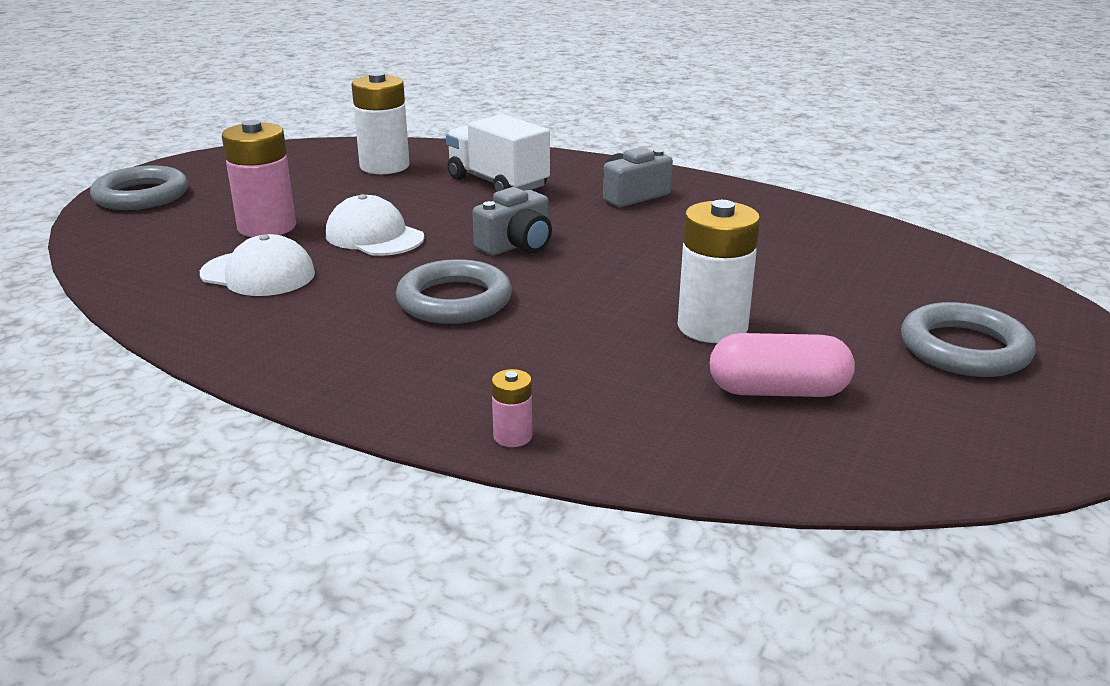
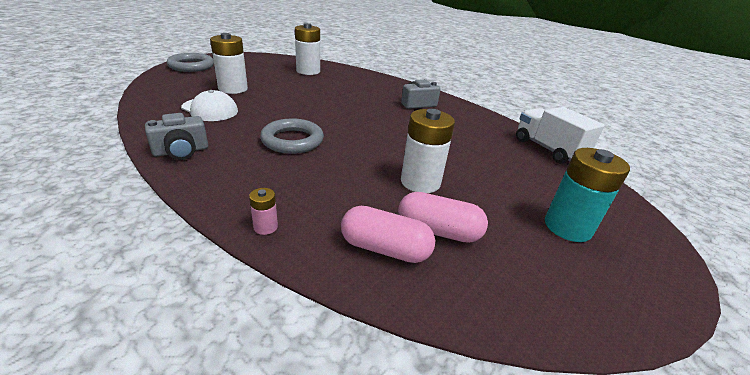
camera: 10 degrees right, 5 degrees up
(267, 227) = (233, 89): pink battery -> white battery
(374, 236) = (278, 101): white cap -> none
(497, 183) = (355, 87): white truck -> white truck (548, 149)
(517, 245) = (344, 118): grey camera -> grey camera (181, 151)
(712, 429) = (385, 248): none -> pink capsule
(964, 349) = (567, 227): grey ring -> turquoise battery

